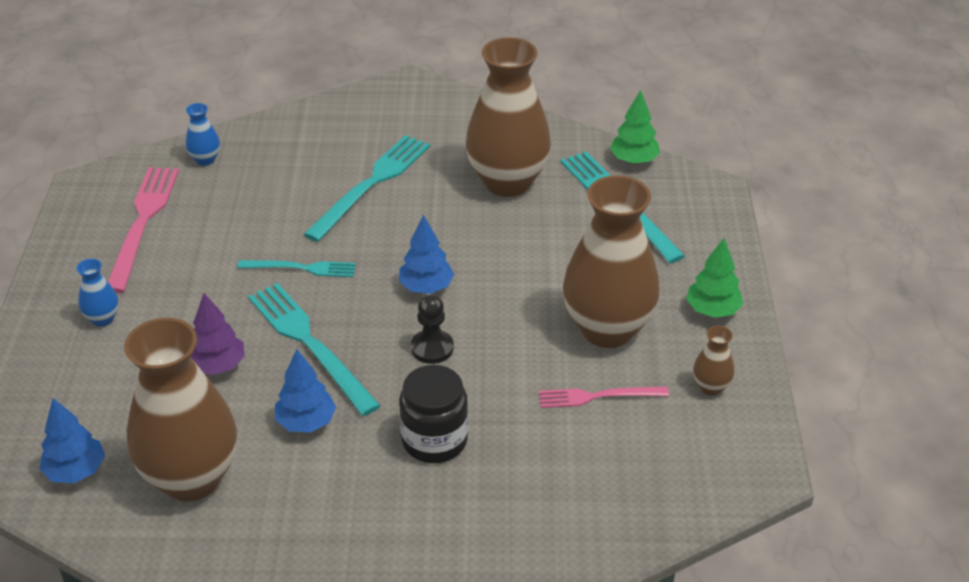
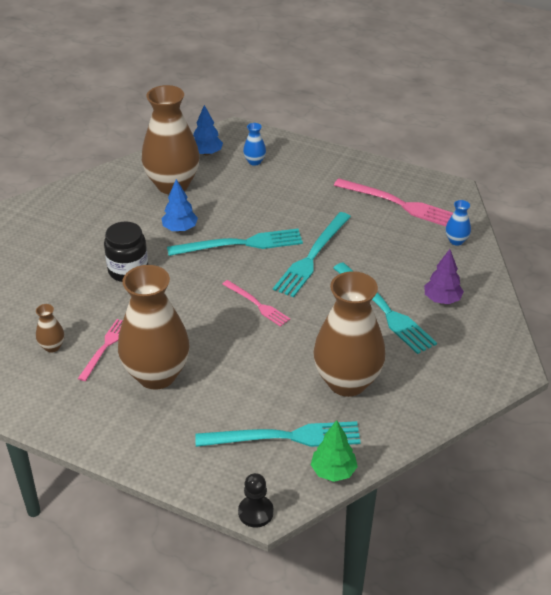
camera: 115 degrees right, 0 degrees up
(102, 319) = (316, 176): blue vase -> blue vase (254, 161)
(218, 366) = (247, 208): purple tree -> purple tree (442, 299)
(301, 268) = (312, 256): turquoise fork -> turquoise fork, size x1.69
(426, 287) = (257, 304): blue tree -> pink fork
(432, 348) = (200, 290): black pawn -> black pawn (255, 512)
(711, 387) = (69, 404): brown vase -> brown vase (52, 347)
(712, 310) = (133, 438): green tree -> none

